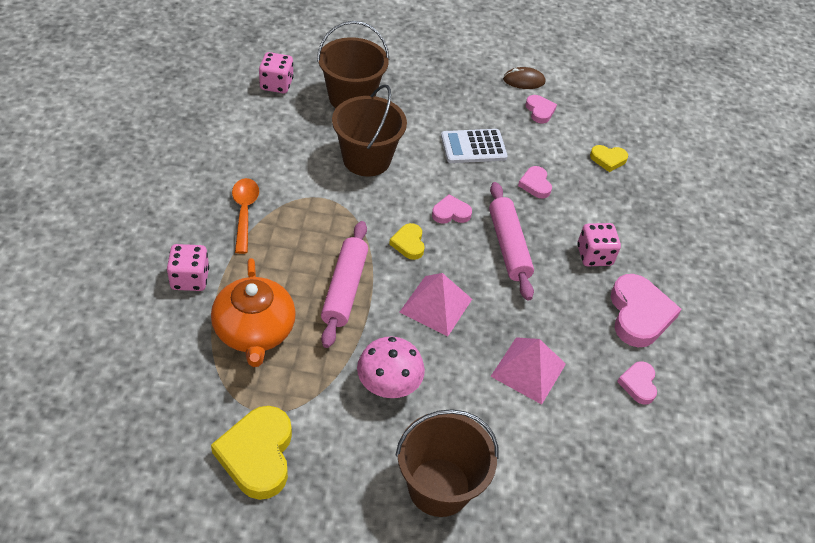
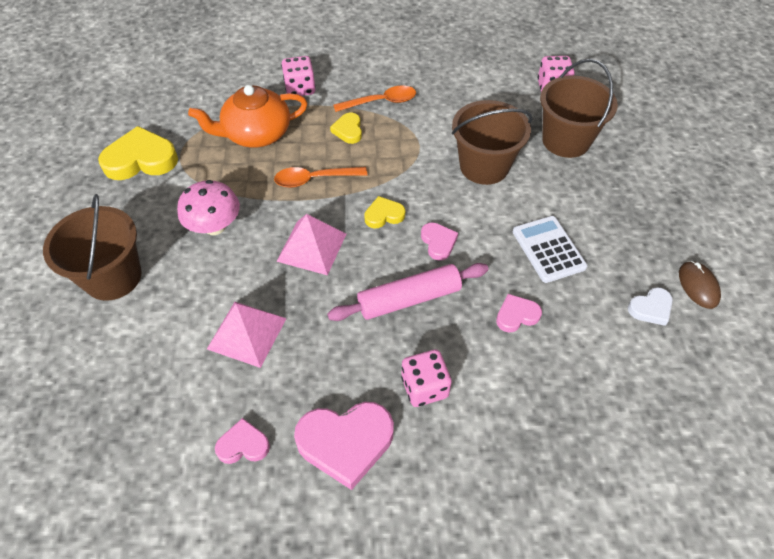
camera: 85 degrees right, 5 degrees up
(344, 289) = (314, 179): pink rolling pin -> orange spoon
(539, 111) = (650, 308): pink heart -> white heart
(608, 159) = (602, 394): yellow heart -> yellow heart (348, 130)

